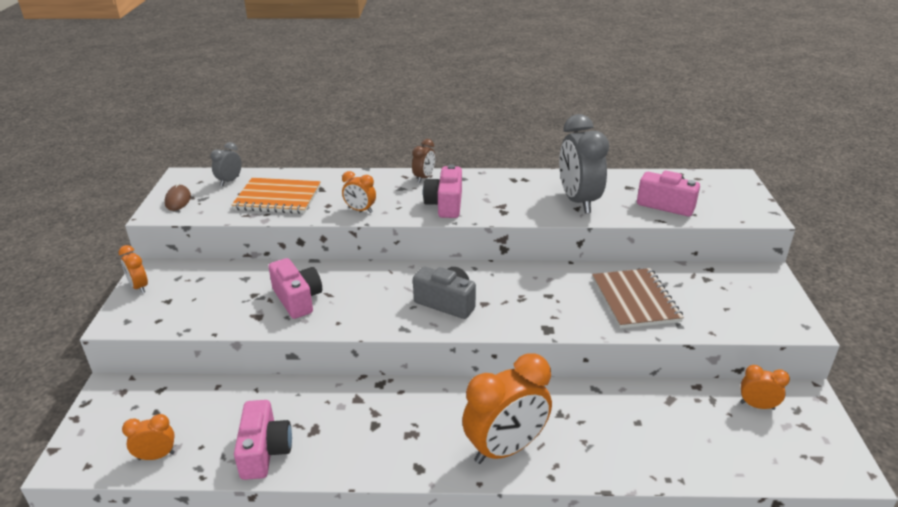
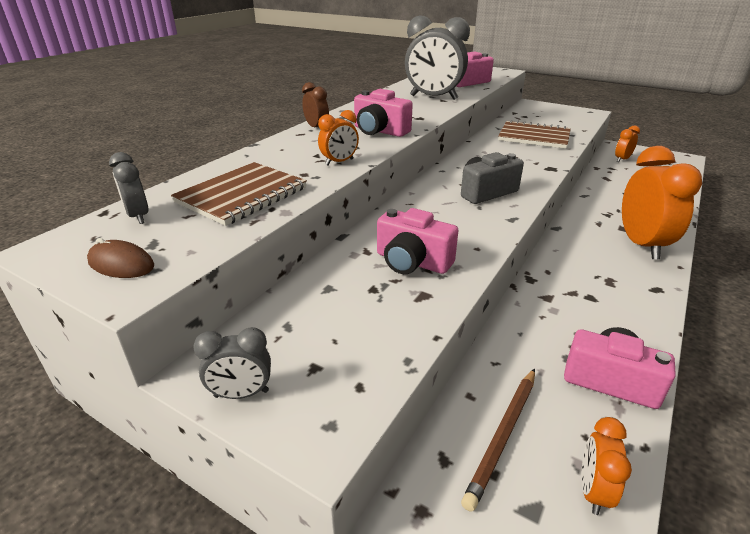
camera: 60 degrees left, 0 degrees up
(139, 287) = (241, 394): orange clock -> grey clock
(187, 408) = (503, 435): none -> brown pencil
(277, 198) = (242, 195): orange notebook -> brown notebook
(297, 299) = (412, 262): pink camera -> pink camera turned 150 degrees counterclockwise

